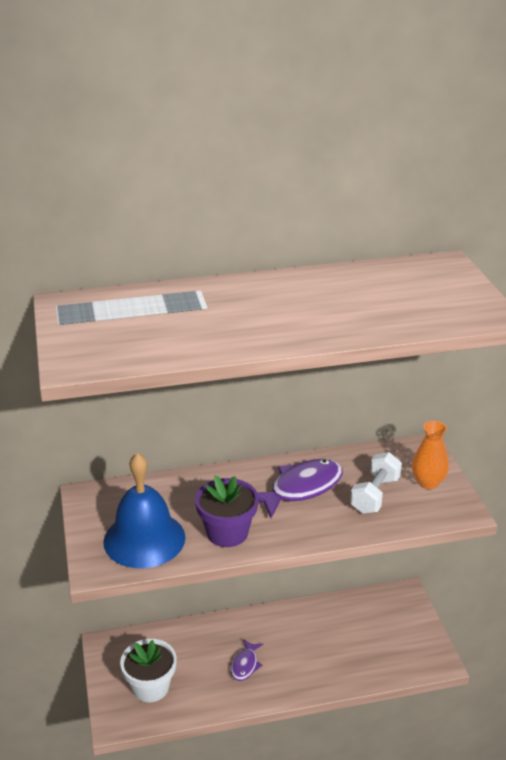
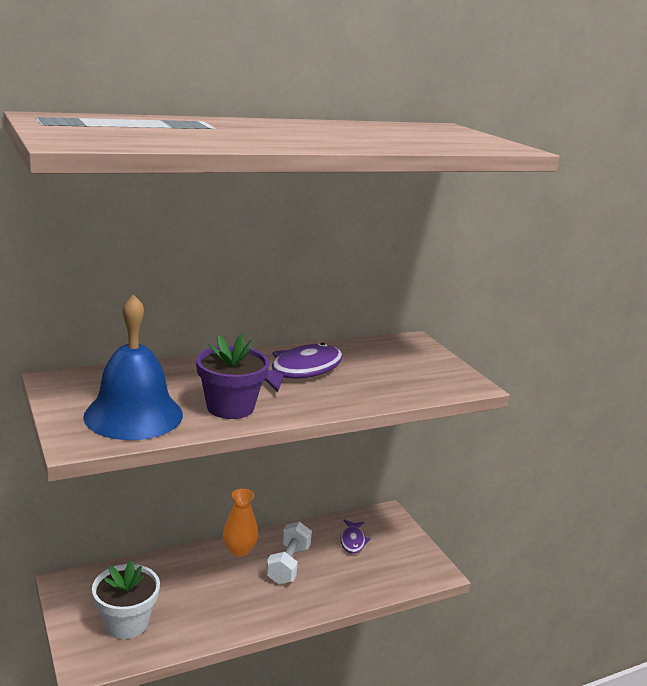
camera: 15 degrees left, 10 degrees down
(245, 665) = (233, 591): purple fish -> purple fish (353, 541)
(375, 495) = (380, 375): white dumbbell -> white dumbbell (288, 565)
(428, 482) = (428, 365): orange vase -> orange vase (239, 550)

